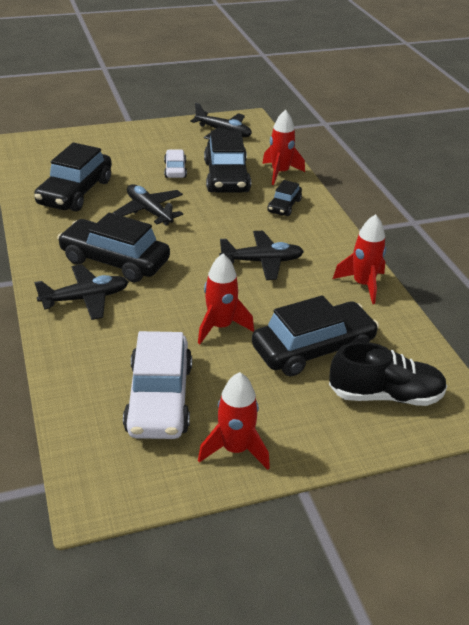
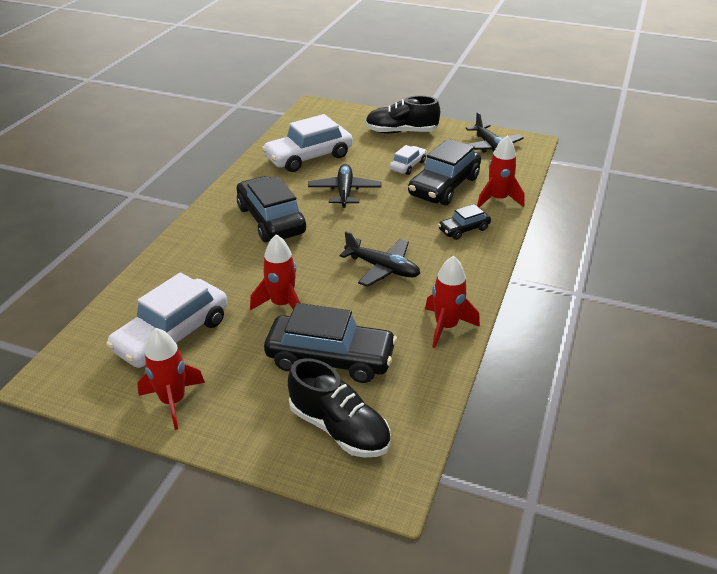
camera: 40 degrees right, 0 degrees up
(75, 192) = (309, 157): black car -> white car
(85, 298) = (217, 239): black plane -> none
(132, 142) = (401, 132): none -> black shoe

